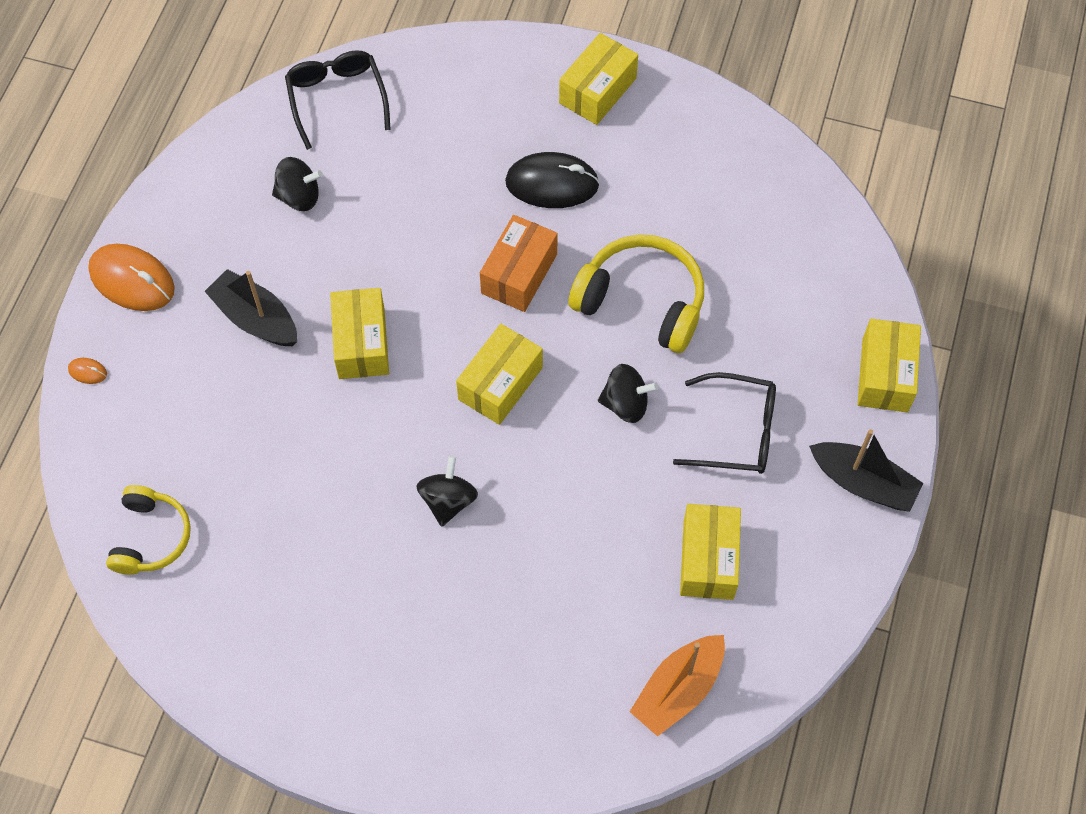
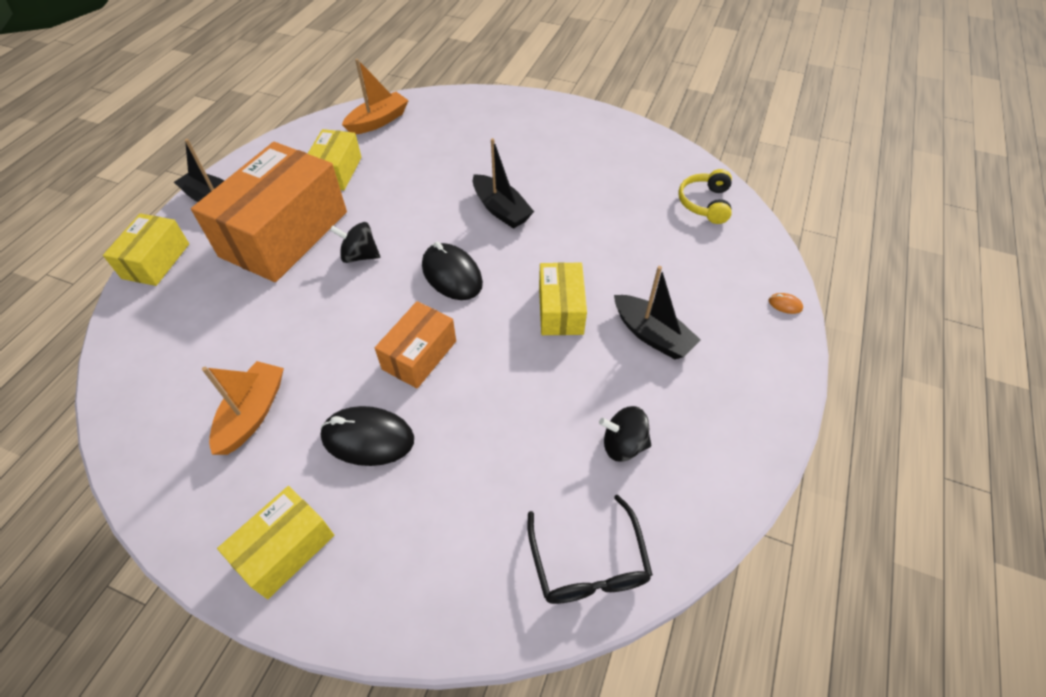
camera: 175 degrees left, 10 degrees down
(132, 280) = (770, 374): orange mouse -> none
(448, 501) = (501, 209): black spinning top -> black boat
(500, 383) = (452, 275): yellow box -> black mouse
(642, 301) = (320, 325): yellow headphones -> none
(676, 198) = (253, 414): none -> orange boat
(738, 432) = (284, 234): black glasses -> orange box

